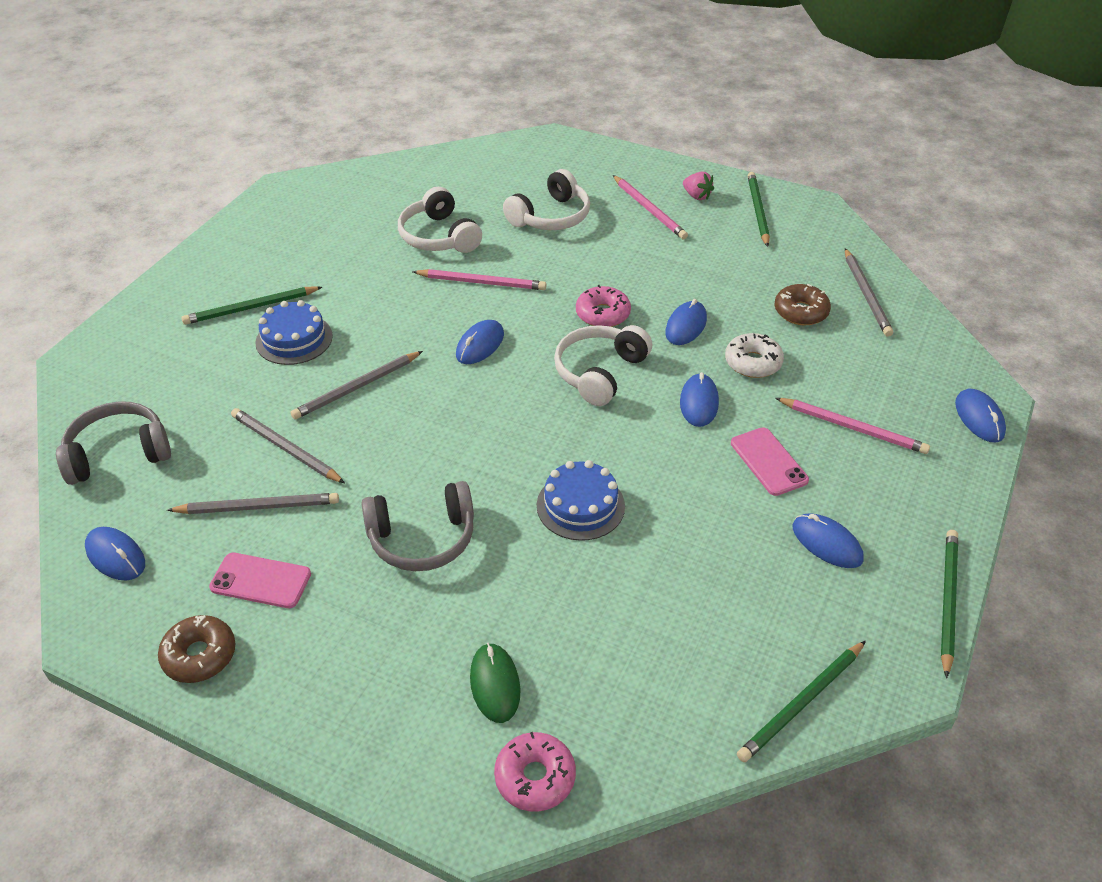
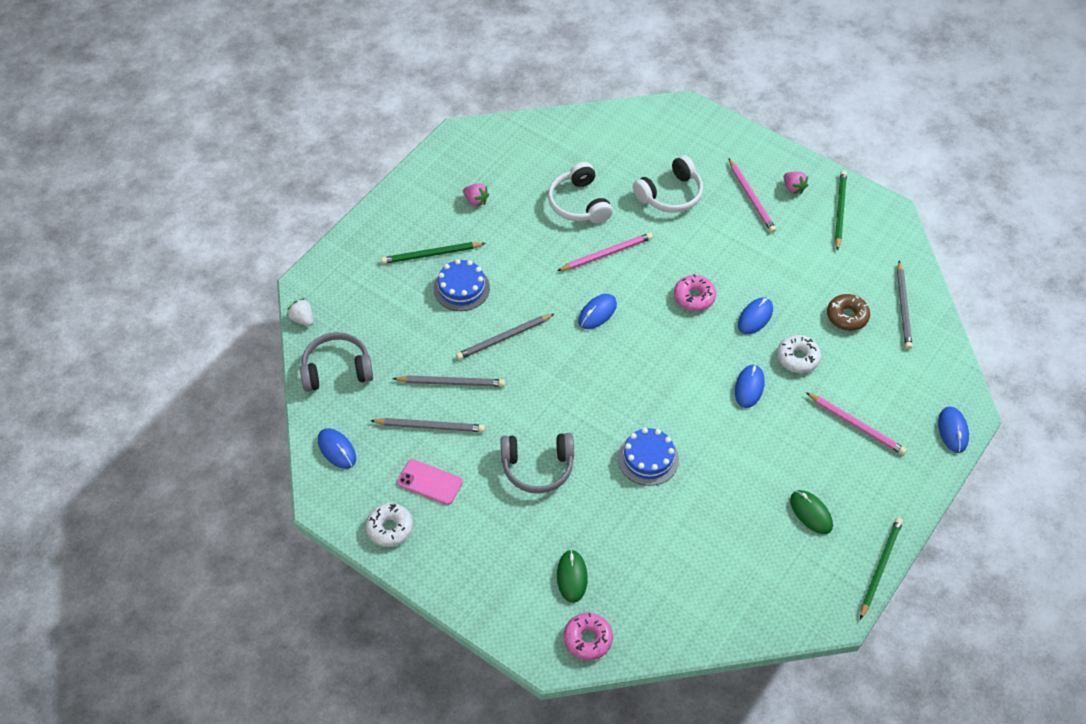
camera: 10 degrees right, 10 degrees up
(70, 399) = (302, 319): none -> white strawberry
(199, 655) = (390, 528): brown donut -> white donut
(286, 448) = (451, 382): grey pencil -> grey pencil turned 135 degrees clockwise
(307, 247) = (476, 201): none -> pink strawberry
(481, 282) = (606, 254): pink pencil -> pink pencil turned 45 degrees counterclockwise
(599, 372) = (682, 350): white headphones -> none
(768, 462) = (787, 444): pink phone -> none
(802, 703) = (763, 620): green pencil -> none
(827, 543) = (811, 513): blue mouse -> green mouse

